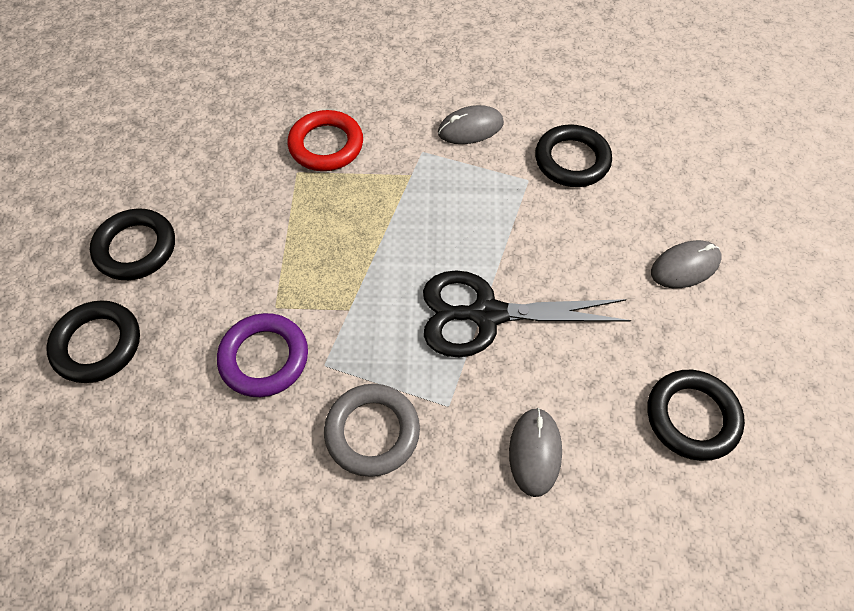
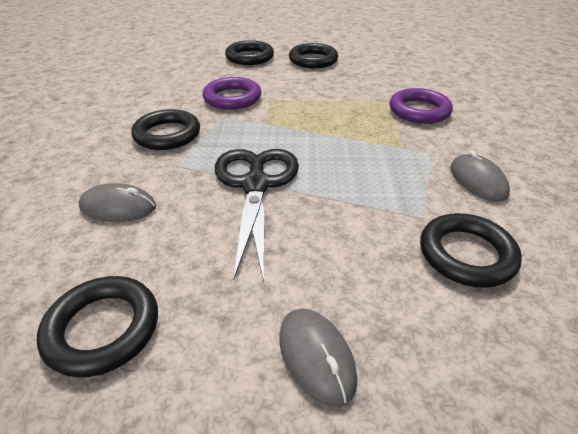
camera: 90 degrees right, 20 degrees down
(326, 145) = (419, 111): red ring -> purple ring
(372, 432) = (167, 134): grey ring -> black ring

